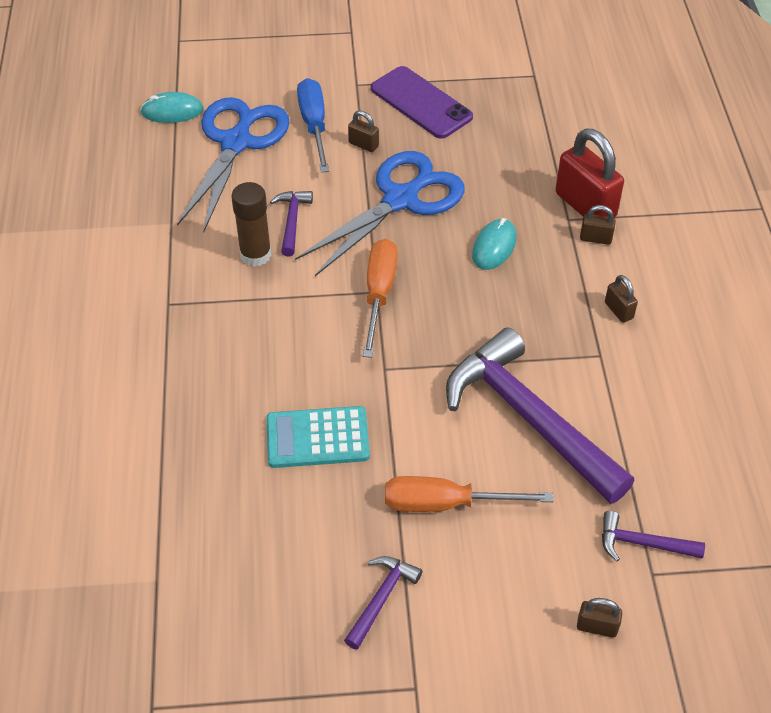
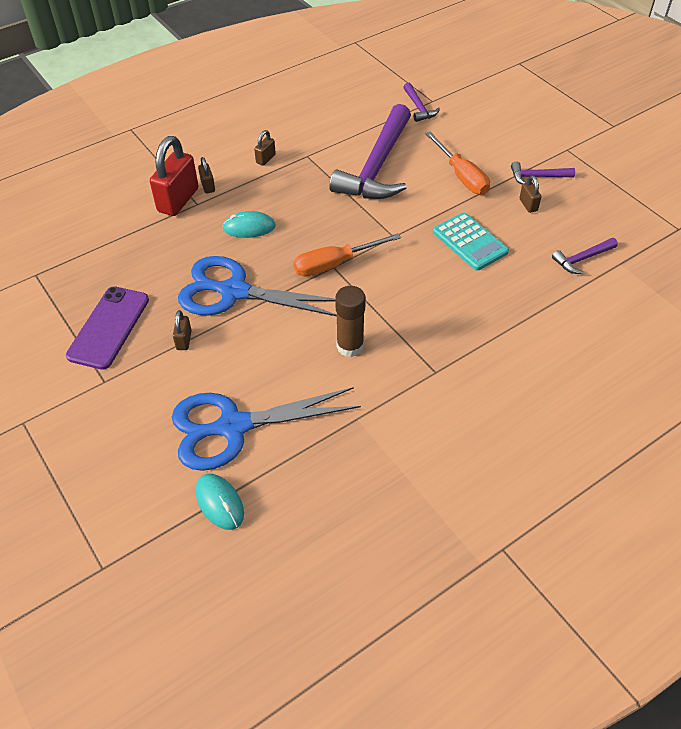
camera: 120 degrees left, 0 degrees up
(292, 221) = (300, 342): purple hammer -> purple hammer (582, 259)
(314, 125) = (178, 383): blue screwdriver -> none
(597, 626) = (477, 108): brown padlock -> brown padlock (528, 205)

